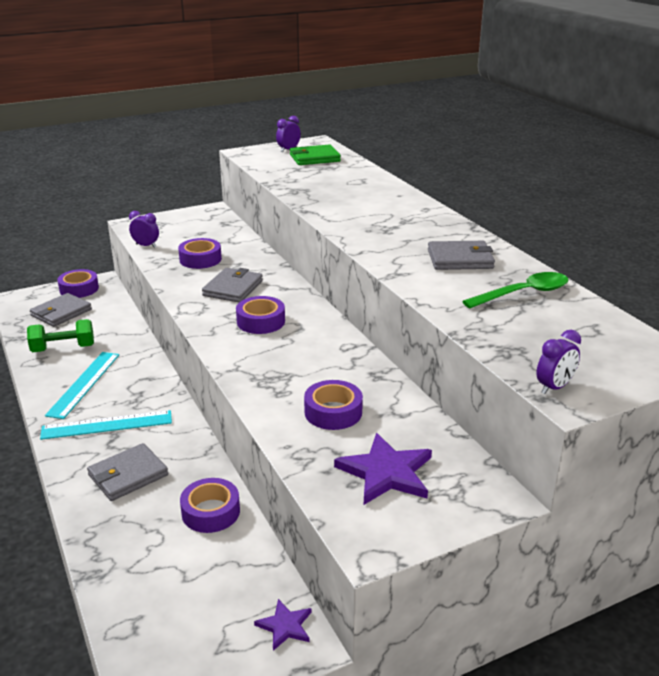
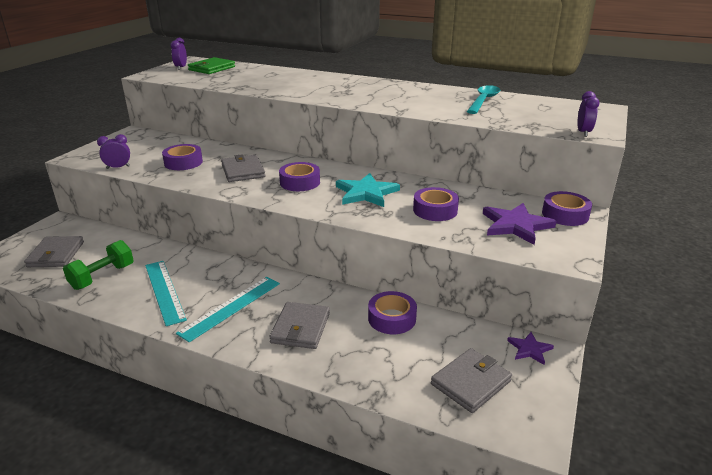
camera: 40 degrees left, 0 degrees up
(79, 289) = (45, 233): purple tape -> purple tape (565, 215)
(301, 360) = (366, 193): none -> turquoise star
(460, 259) = (419, 95): grey wallet -> grey wallet (470, 382)
(523, 293) = (483, 101): green spoon -> turquoise spoon

